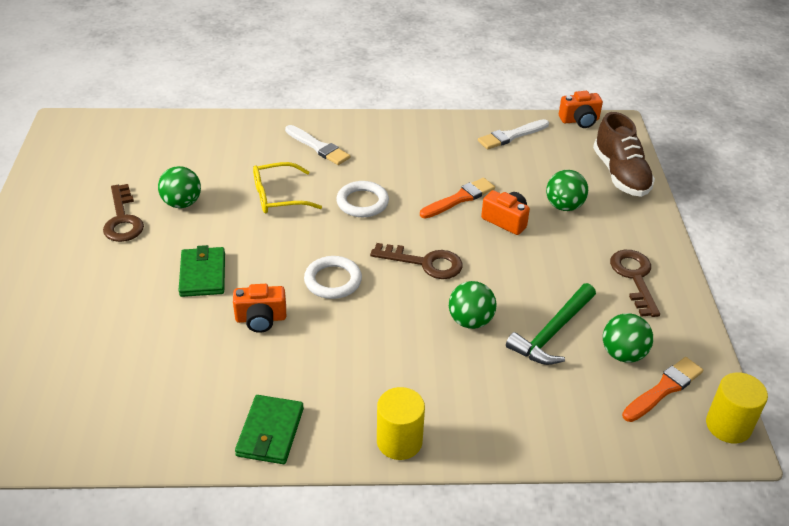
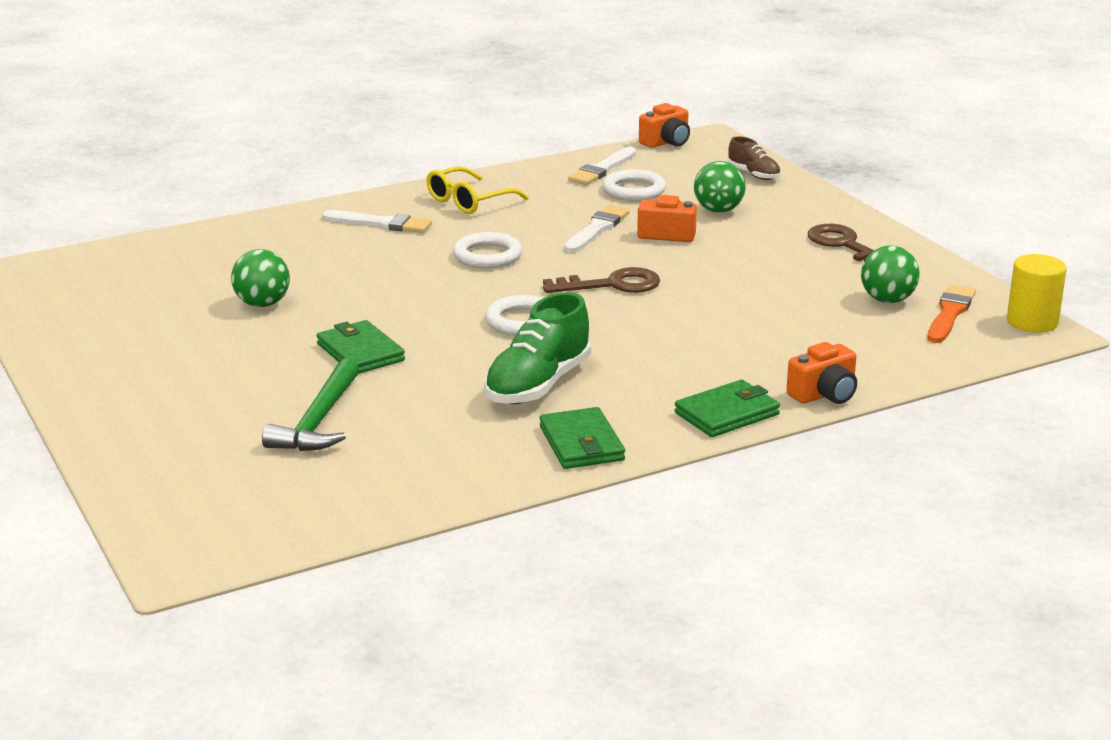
camera: 25 degrees left, 15 degrees down
(123, 220) = (201, 333): brown key -> none
(261, 319) = (472, 368): orange camera -> orange camera (824, 394)
(278, 196) = (379, 273): yellow glasses -> yellow glasses (469, 201)
(290, 354) = (538, 385): none -> green shoe
(399, 441) = (727, 414): yellow cylinder -> green wallet
(459, 198) = (597, 229): orange brush -> white brush
(470, 321) = (709, 314): green ball -> none
(517, 165) = (634, 190): none -> white ring
(552, 332) = (802, 302): green hammer -> green hammer (318, 421)
(620, 174) = (753, 174): brown shoe -> brown shoe, size x0.55

